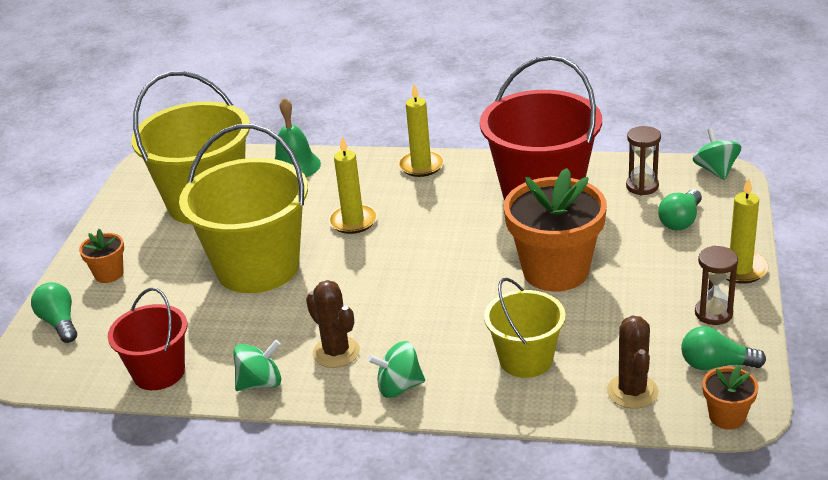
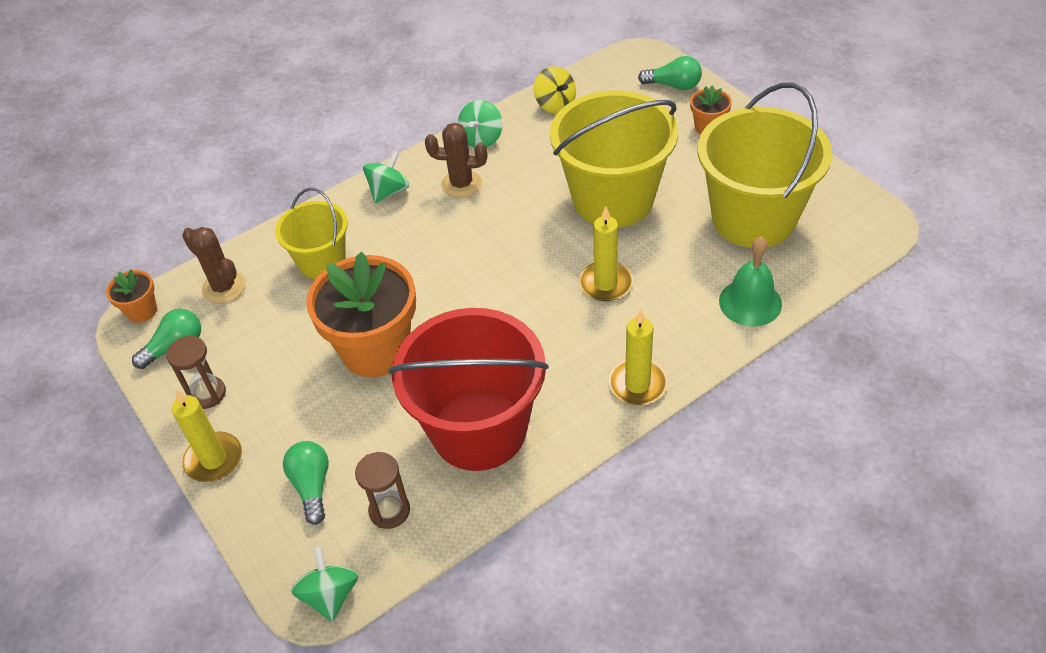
camera: 135 degrees right, 15 degrees up
(159, 372) = (555, 104): red bucket -> yellow spinning top
(715, 170) = (330, 595): green spinning top -> green spinning top turned 135 degrees counterclockwise

